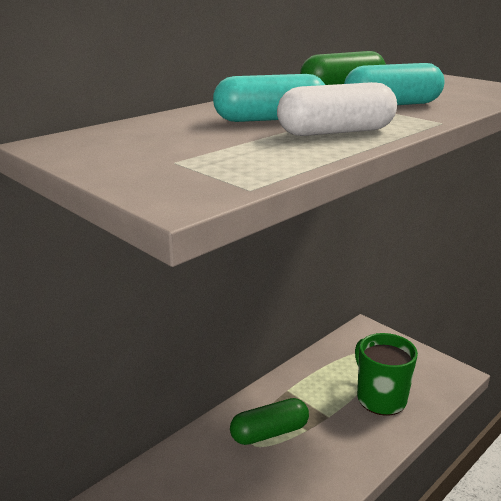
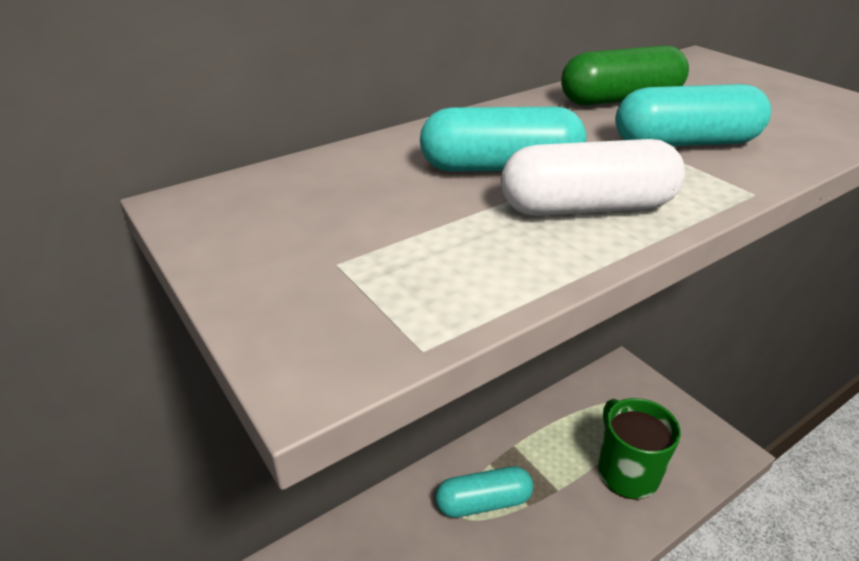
camera: 10 degrees right, 10 degrees up
(269, 432) = (483, 502): green capsule -> turquoise capsule

